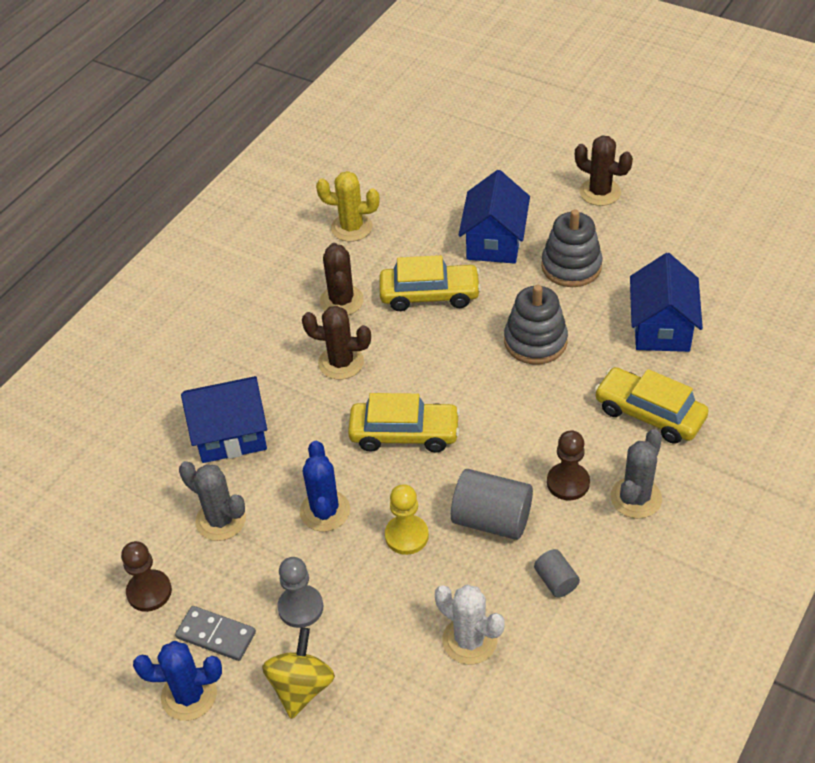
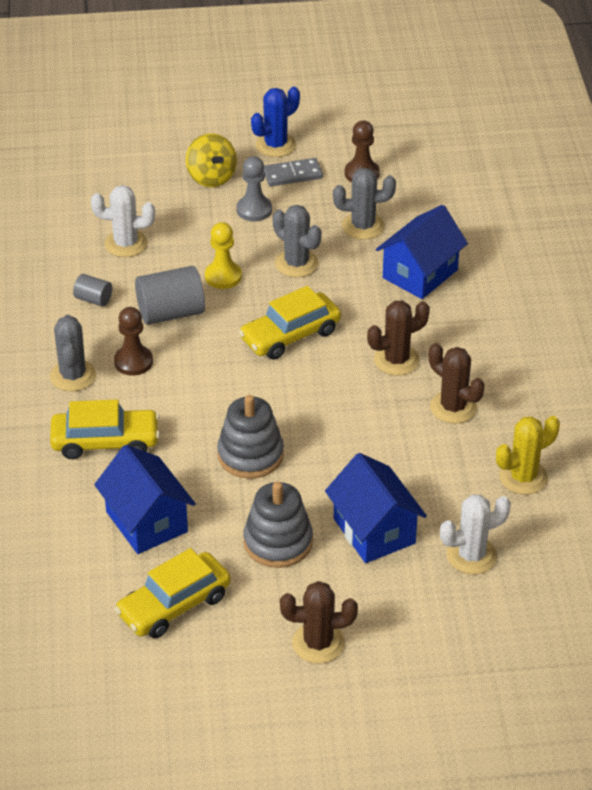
camera: 140 degrees right, 5 degrees down
(325, 511) = (296, 263): blue cactus -> grey cactus
(429, 295) = (382, 450): yellow car -> yellow car (174, 605)
(444, 196) = (471, 555): none -> white cactus

